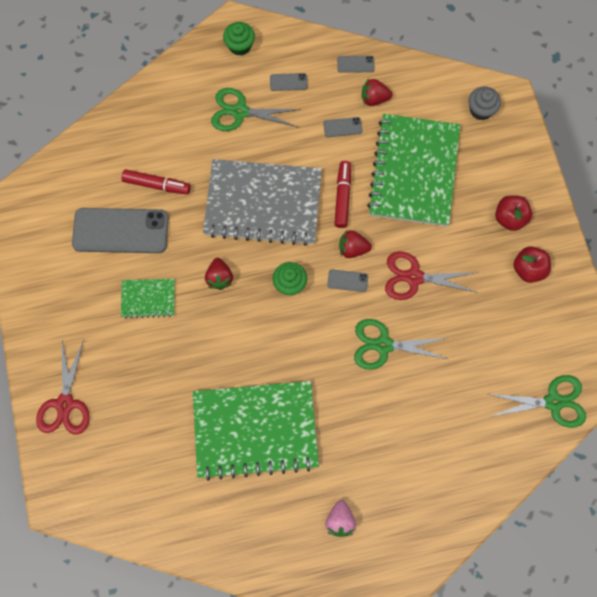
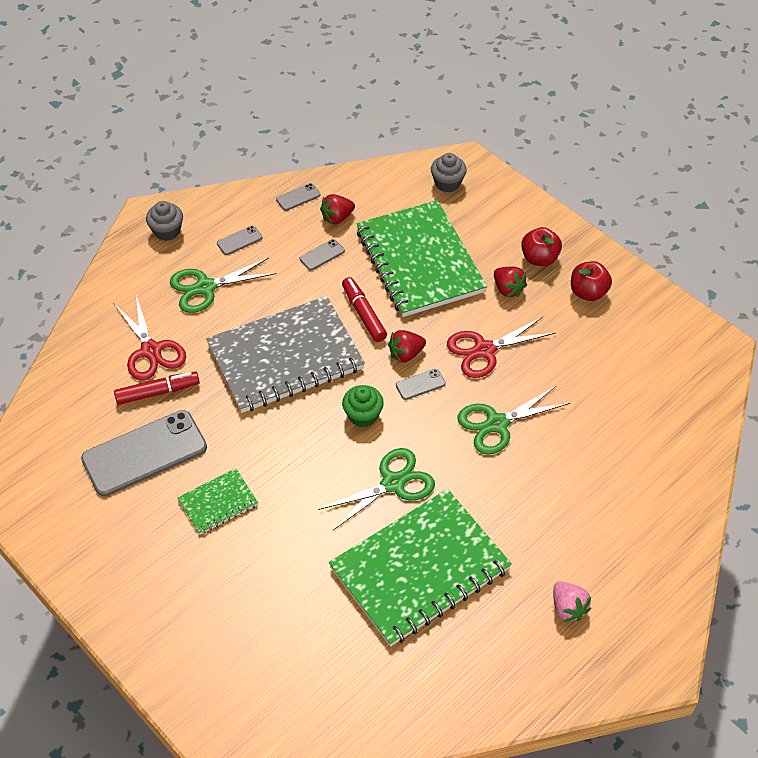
camera: 30 degrees left, 20 degrees down
(65, 404) = (188, 654): red scissors -> red scissors (151, 350)
(219, 278) = (284, 445): red strawberry -> red strawberry (508, 289)
(240, 46) = (167, 231): green cupcake -> grey cupcake
(553, 402) = (694, 392): green scissors -> green scissors (393, 483)

